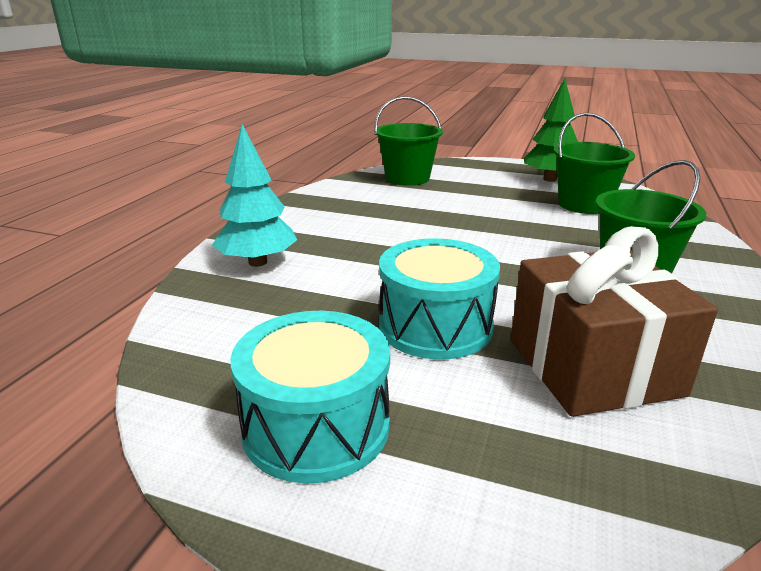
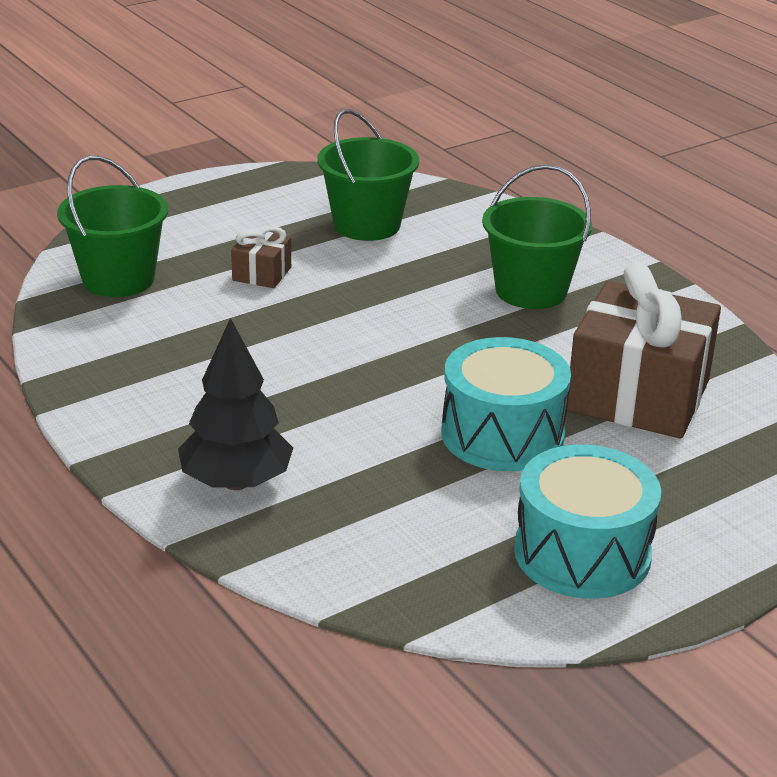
camera: 55 degrees left, 5 degrees up
(258, 262) = (236, 482): turquoise tree -> black tree
(476, 200) = (262, 274): none -> brown gift
(550, 179) = (270, 200): green tree -> none

